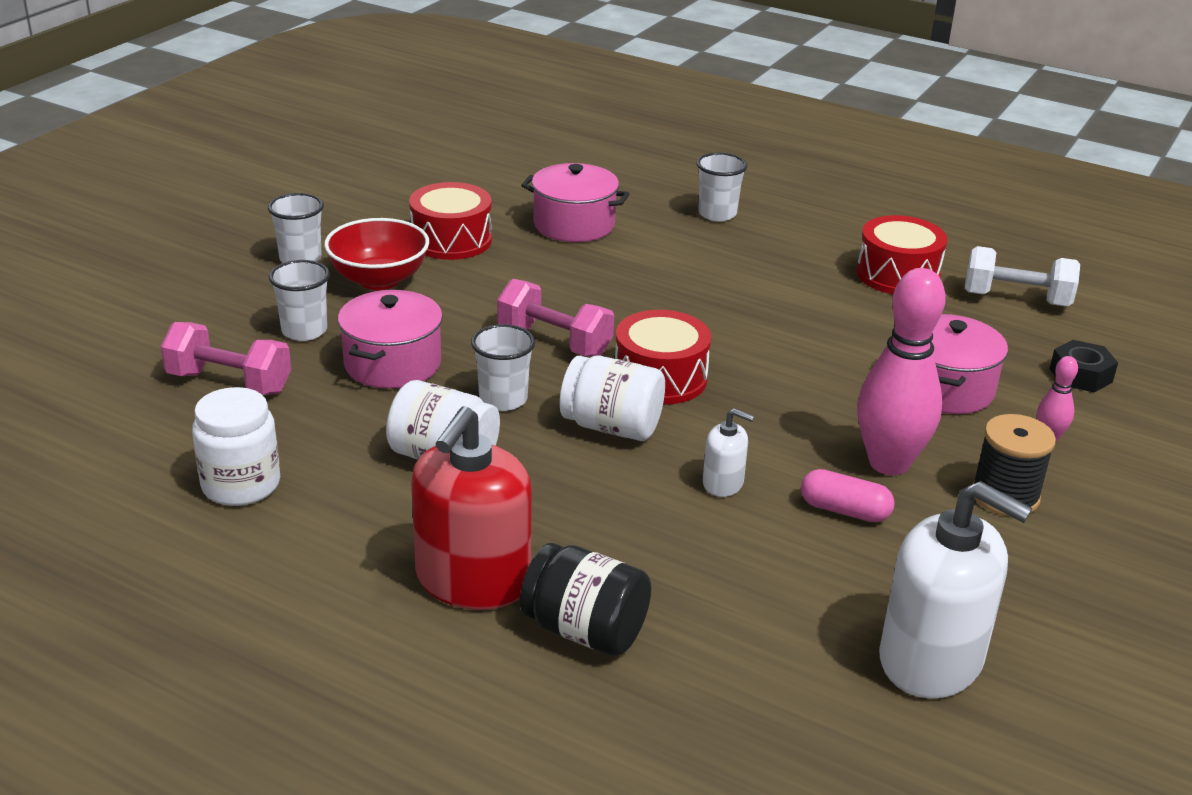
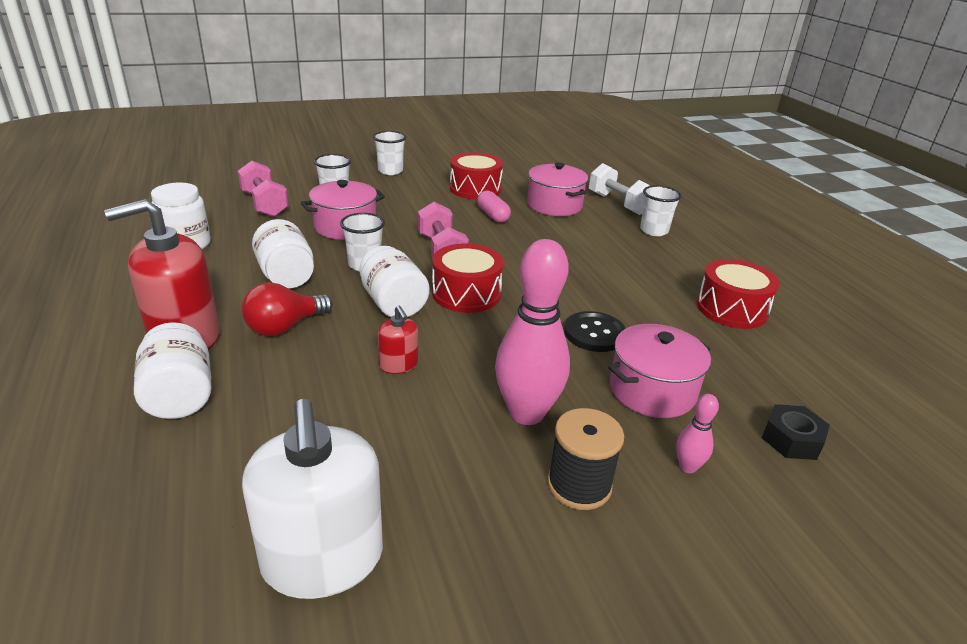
camera: 40 degrees right, 0 degrees up
(379, 280) = (408, 191): red bowl -> none
(552, 510) = (284, 327): none -> red light bulb
(585, 630) = (180, 395): black jar -> white jar
(723, 483) = (398, 364): white soap dispenser -> red soap dispenser
(830, 359) = (594, 333): none -> black button
(844, 510) = (444, 423): pink capsule -> pink capsule (493, 215)
(1016, 299) = (812, 363): white dumbbell -> white dumbbell (618, 204)

